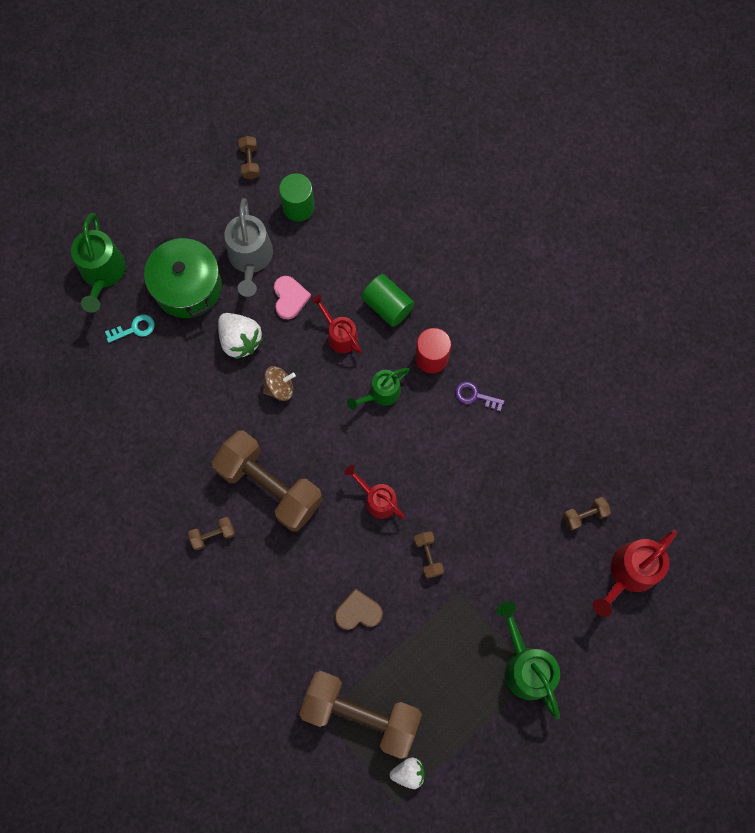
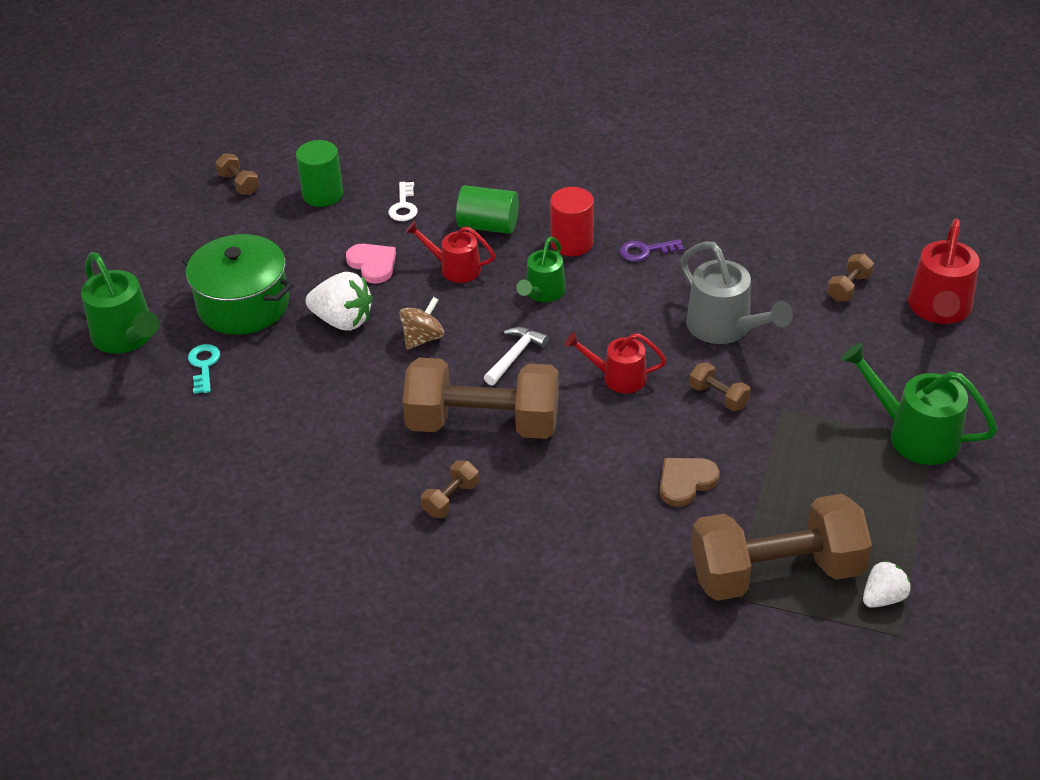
camera: 30 degrees left, 30 degrees down
(134, 329) = (204, 366): turquoise key -> turquoise key turned 45 degrees counterclockwise
(250, 259) = (301, 254): grey watering can -> grey watering can (726, 328)
(326, 440) = (515, 355): none -> white hammer
(344, 251) = (403, 206): none -> white key

